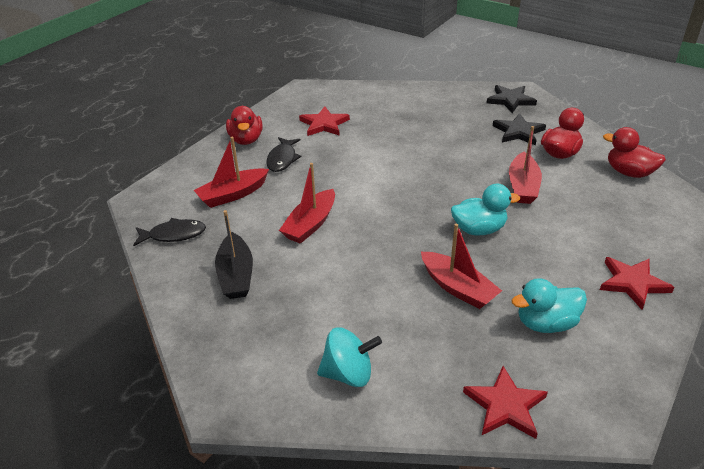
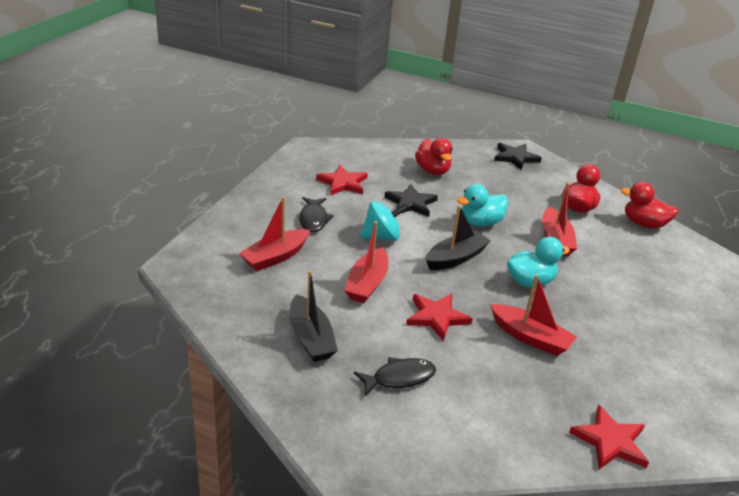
camera: 15 degrees left, 5 degrees down
(174, 235) = (228, 301): black fish -> black fish (399, 378)
(246, 140) = (267, 200): red duck -> red duck (432, 171)
(348, 373) = (458, 425): turquoise spinning top -> turquoise spinning top (382, 237)
(409, 202) = (455, 258): none -> black boat
(518, 132) = (533, 188): black star -> black star (411, 203)
(546, 323) = (619, 364): turquoise duck -> turquoise duck (480, 222)
(632, 283) = (680, 324): red star -> red star (437, 317)

